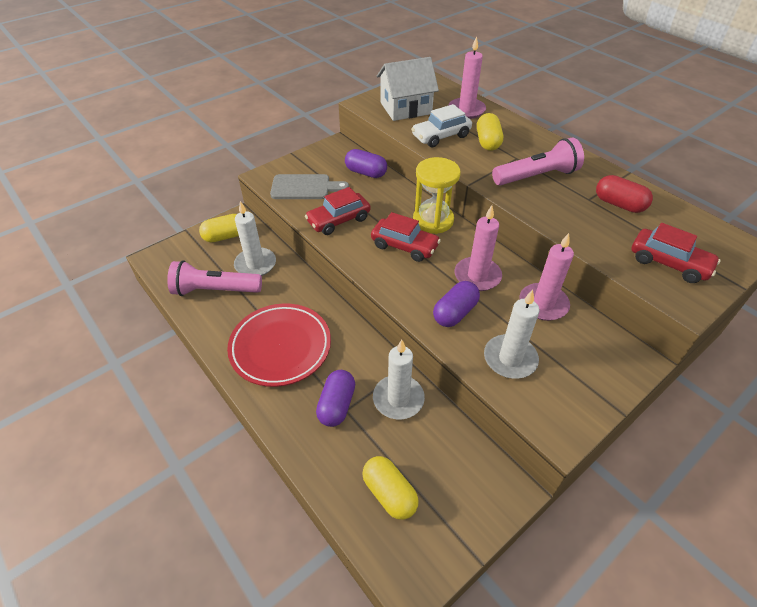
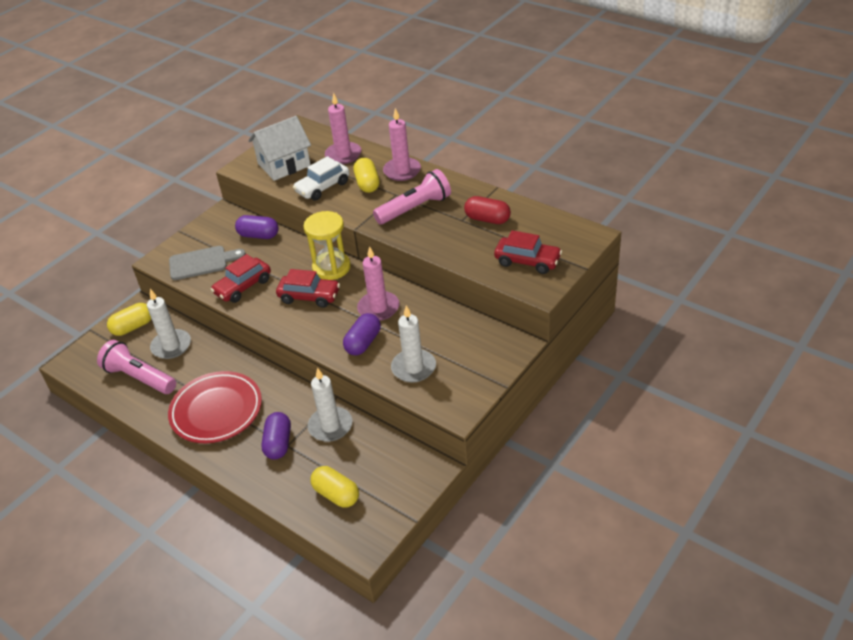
camera: 10 degrees left, 5 degrees down
(215, 290) = (139, 377): pink flashlight -> pink flashlight turned 45 degrees clockwise
(543, 304) = (437, 318): pink candle -> pink candle (402, 171)

